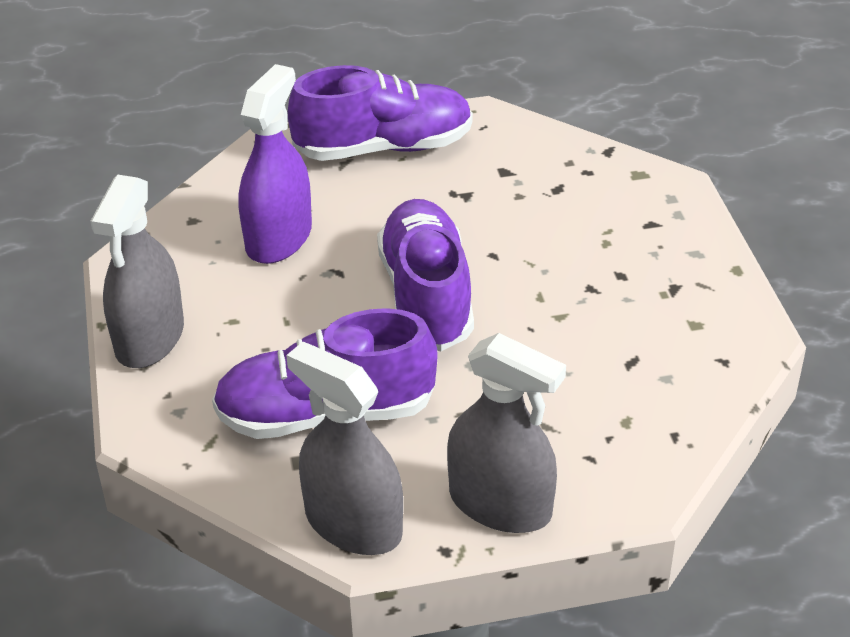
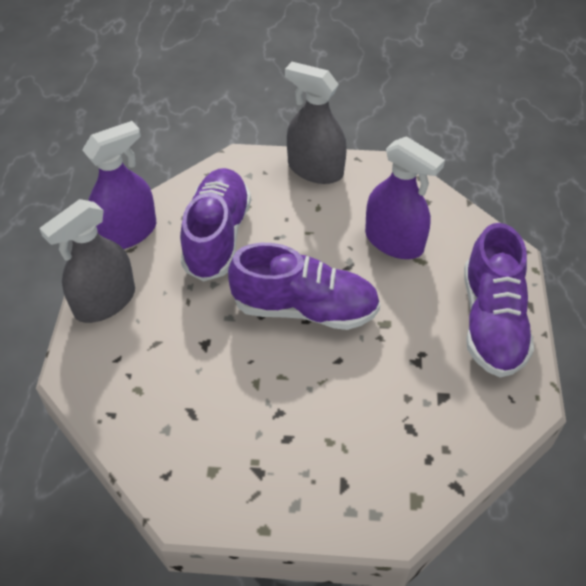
camera: 105 degrees right, 10 degrees up
(353, 524) = (127, 233): grey spray bottle -> purple spray bottle

